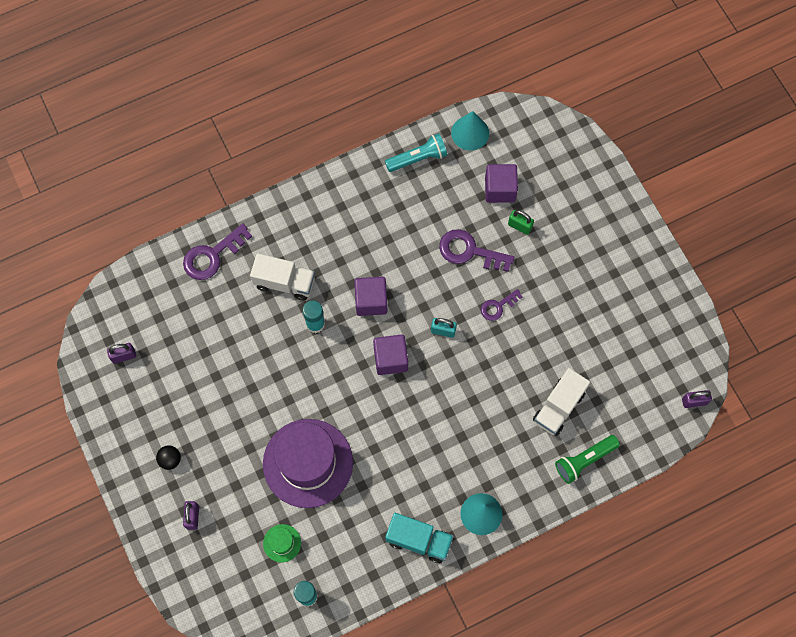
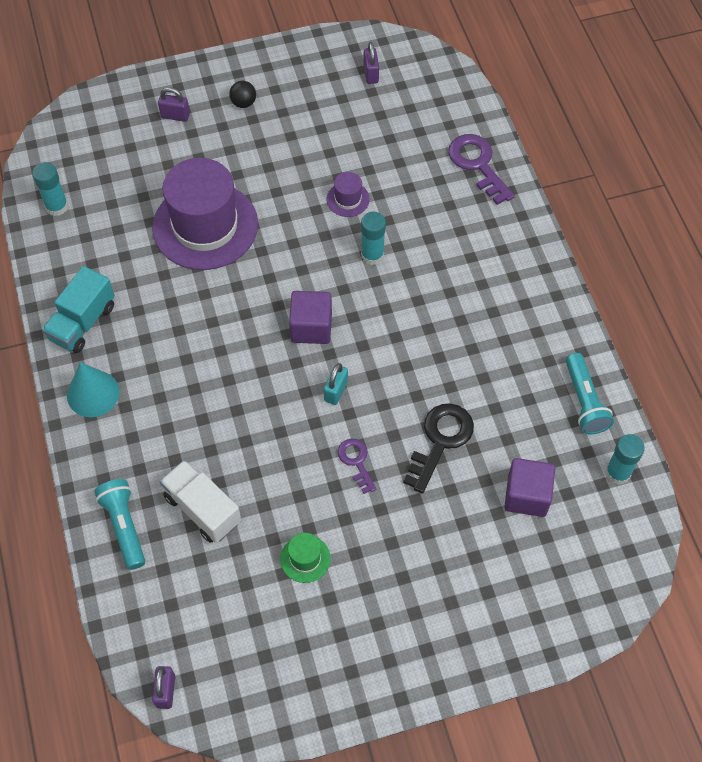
camera: 100 degrees right, 10 degrees down
(263, 352) = (348, 199): none -> purple hat
(282, 543) = (122, 191): green hat -> green hat (305, 558)
(284, 282) = (431, 231): white truck -> none
(371, 301) = (391, 317): purple cube -> none
(469, 251) = (440, 441): purple key -> black key
(470, 133) = (618, 473): turquoise cone -> turquoise glue stick
(519, 226) = (468, 511): green padlock -> none
(584, 460) = (124, 526): green flashlight -> turquoise flashlight

